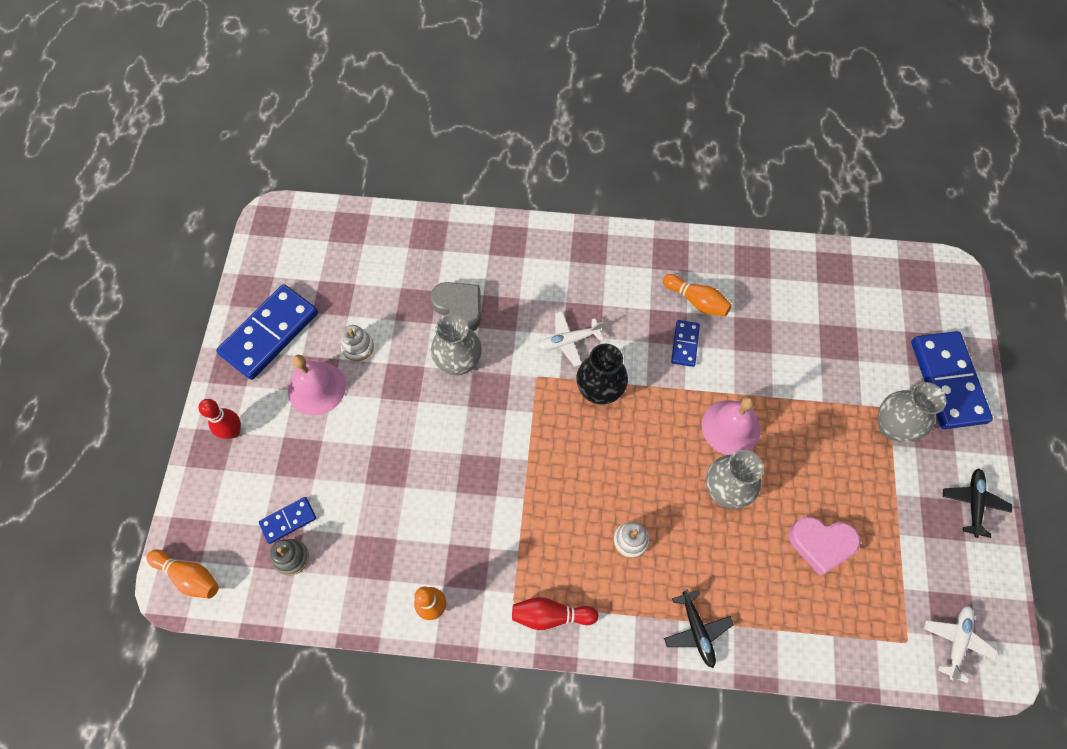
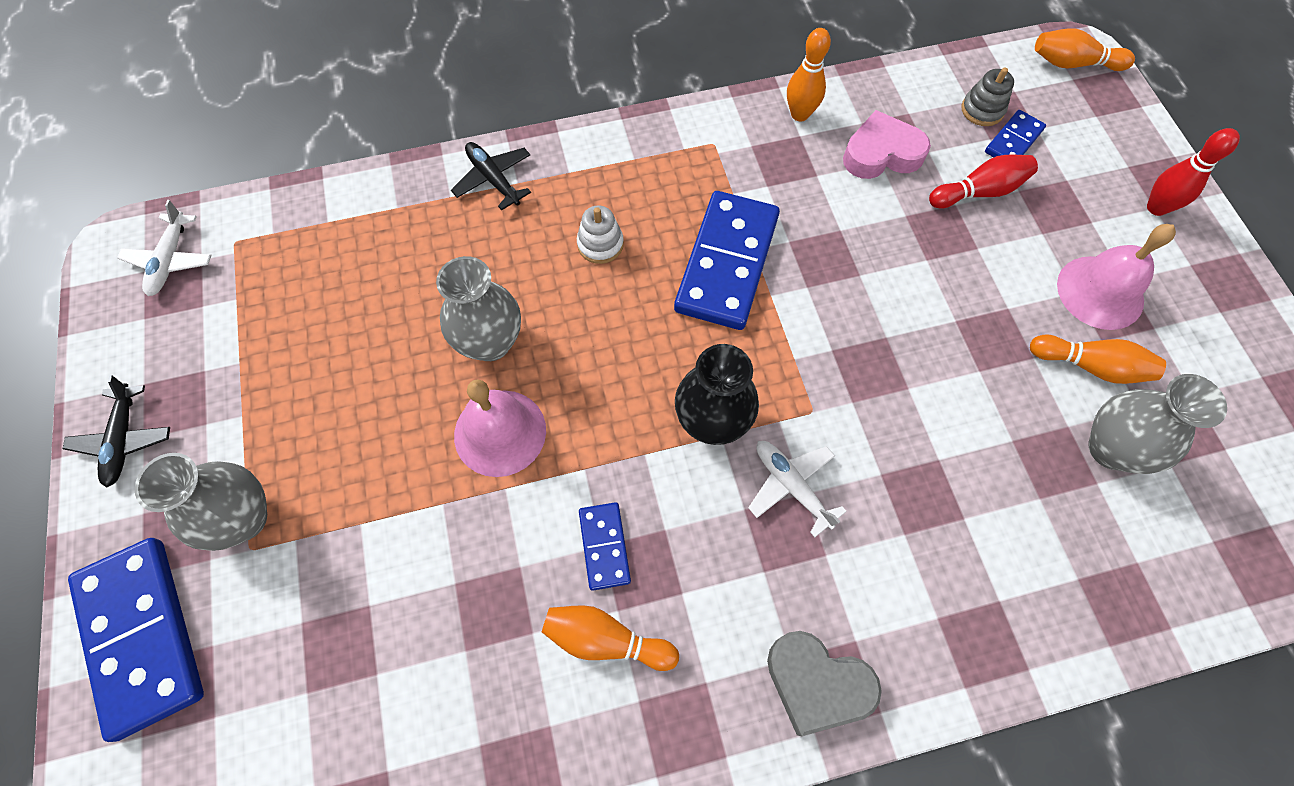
camera: 160 degrees right, 0 degrees up
(270, 334) = (1223, 342): blue domino -> blue domino (726, 263)
(358, 347) = (1090, 366): white stacking toy -> orange bowling pin
(459, 308) = (987, 480): grey heart -> grey heart (817, 683)
(459, 362) = (935, 393): grey vase -> grey vase (1111, 448)
(551, 615) = (666, 144): red bowling pin -> red bowling pin (979, 192)
(569, 341) = (791, 485): white plane -> white plane turned 90 degrees counterclockwise
(821, 544) = (349, 316): pink heart -> pink heart (881, 153)

